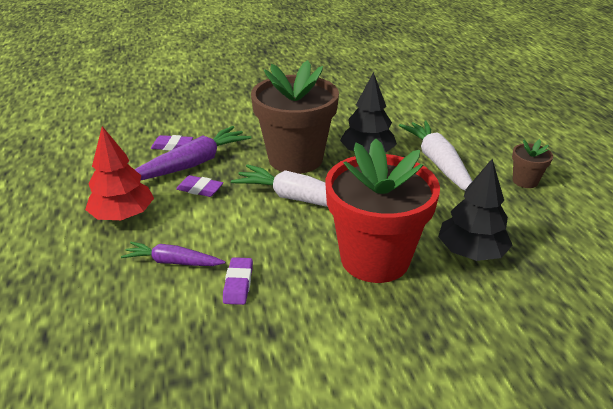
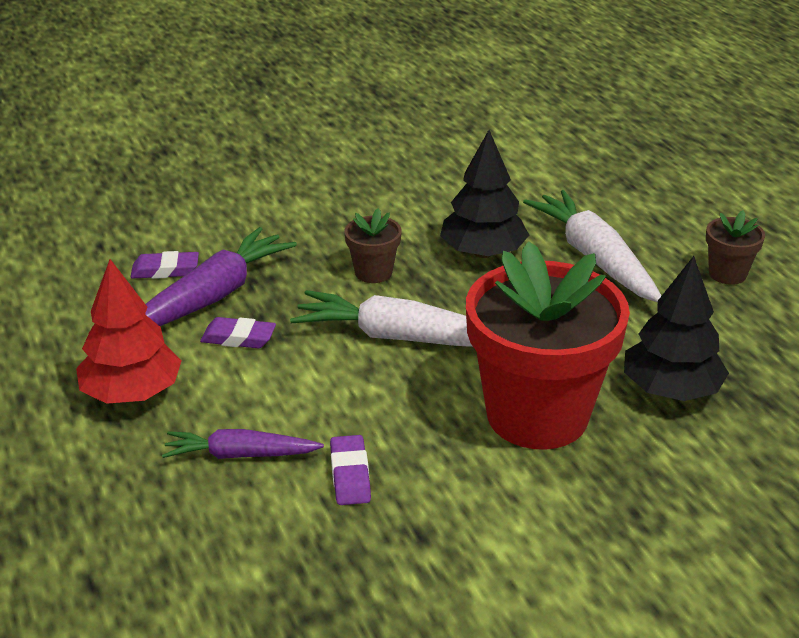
camera: 10 degrees left, 0 degrees up
(295, 159) = (373, 272): brown flower pot -> brown flower pot, size x0.43

